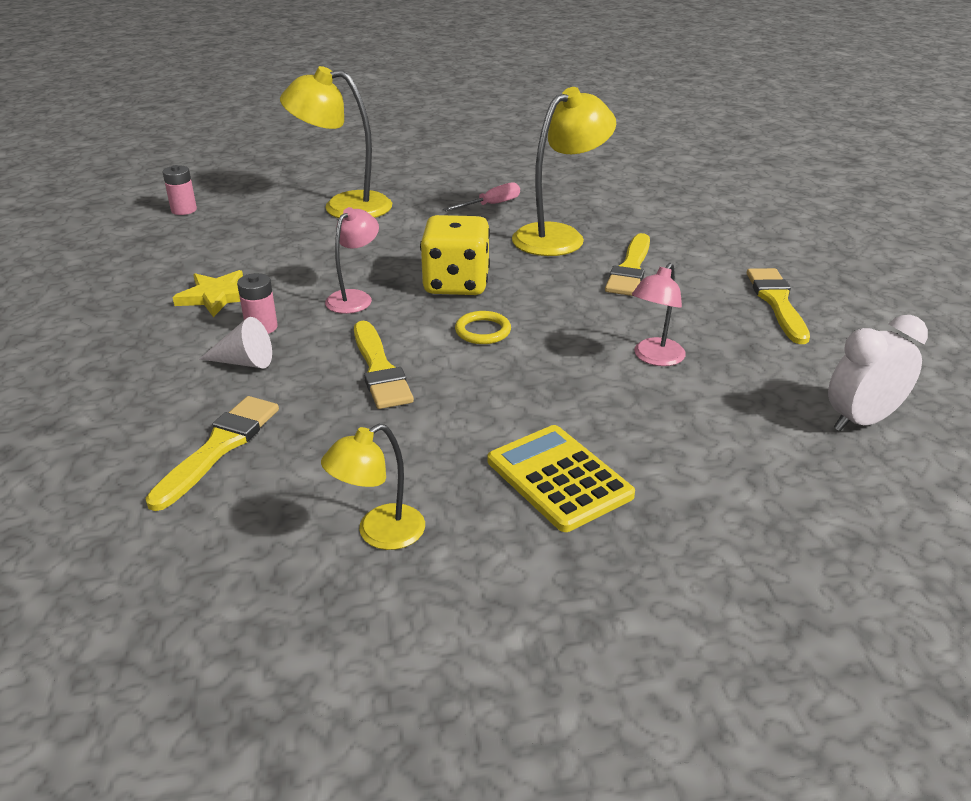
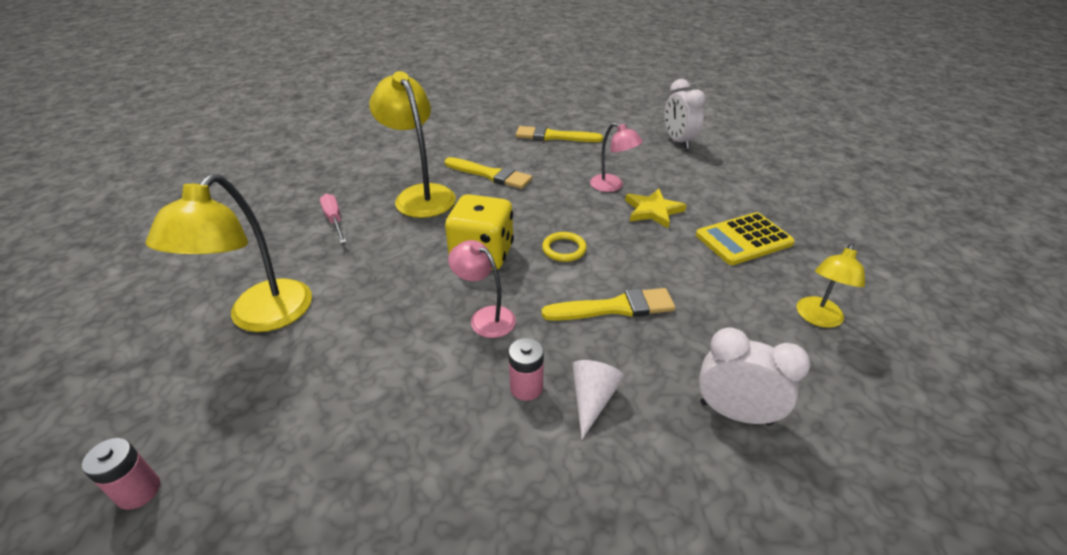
camera: 80 degrees left, 5 degrees up
(216, 296) = (442, 431): yellow star -> yellow star (653, 211)
(219, 448) = (735, 413): yellow brush -> white clock
(379, 534) = (817, 318): yellow lamp -> yellow lamp turned 60 degrees clockwise

